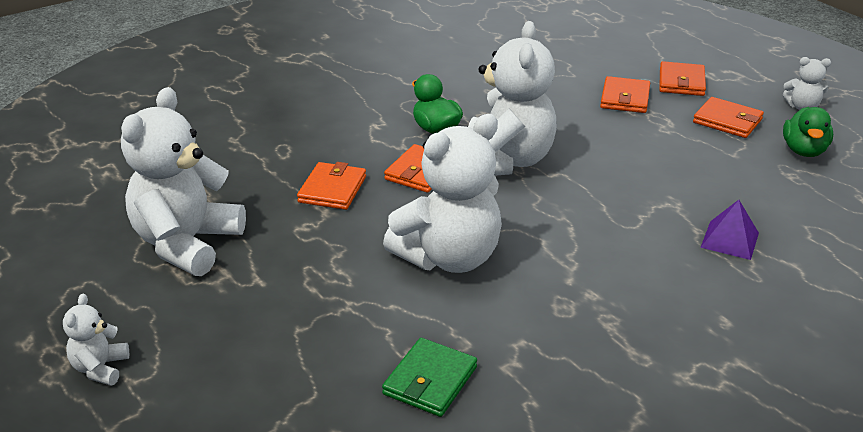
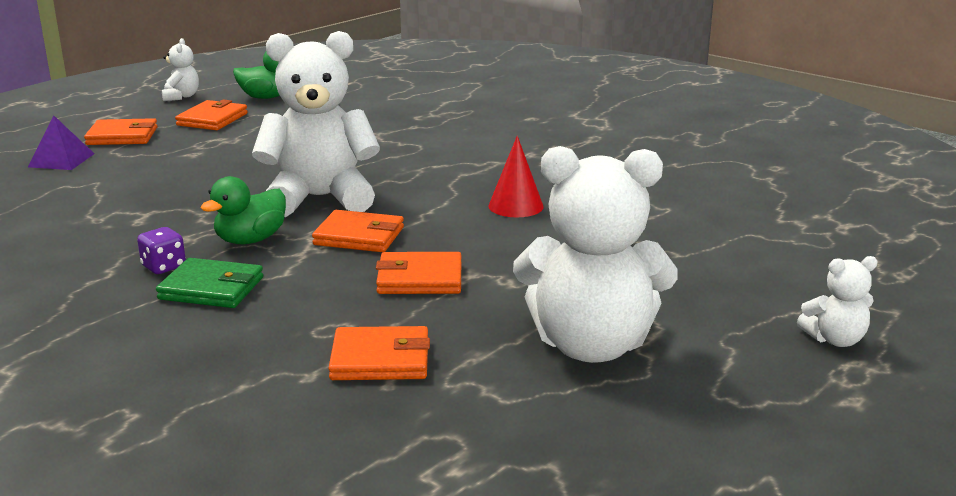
camera: 105 degrees left, 10 degrees down
(407, 99) = (164, 267): none -> purple dice
(430, 381) = (688, 196): green wallet -> green wallet (211, 288)
(449, 257) = (516, 206): white teddy bear -> red cone
(625, 98) = (162, 157): orange wallet -> orange wallet (380, 359)
(729, 240) = (422, 117): purple pyramid -> purple pyramid (61, 160)

